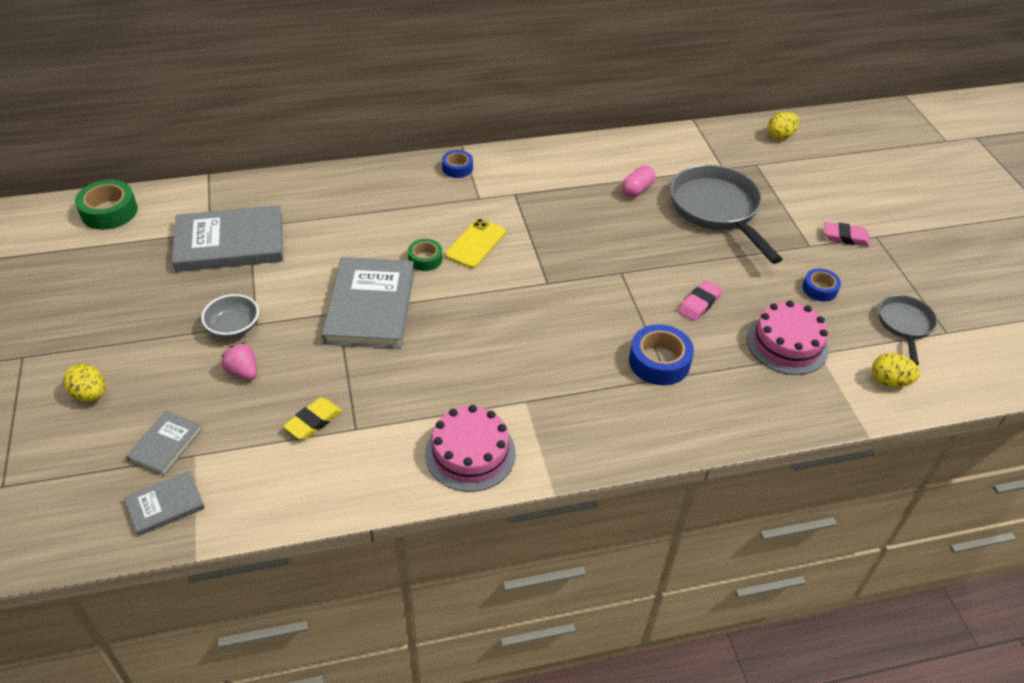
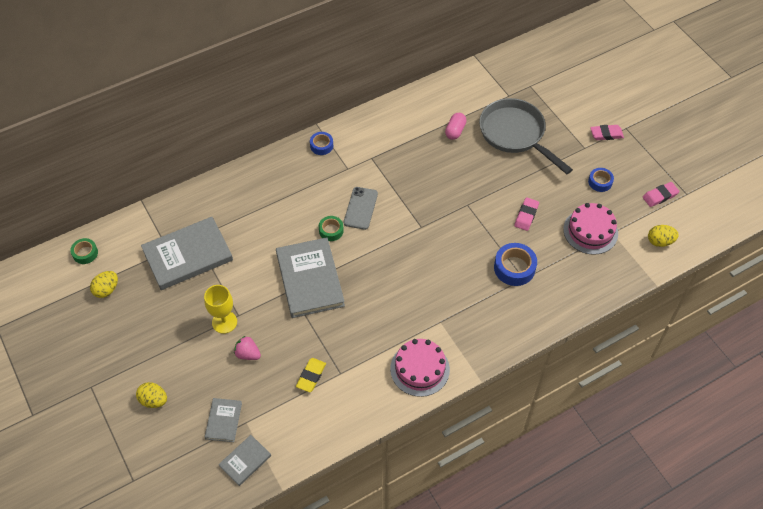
camera: 15 degrees left, 10 degrees up
(109, 211) = (85, 253): green tape -> green tape, size x0.61
(233, 327) = (224, 322): grey bowl -> yellow goblet
(476, 244) = (360, 208): yellow phone -> grey phone
(780, 136) = (539, 55): yellow egg -> yellow egg (106, 290)
(904, 325) = (660, 196): grey pan -> pink eraser

